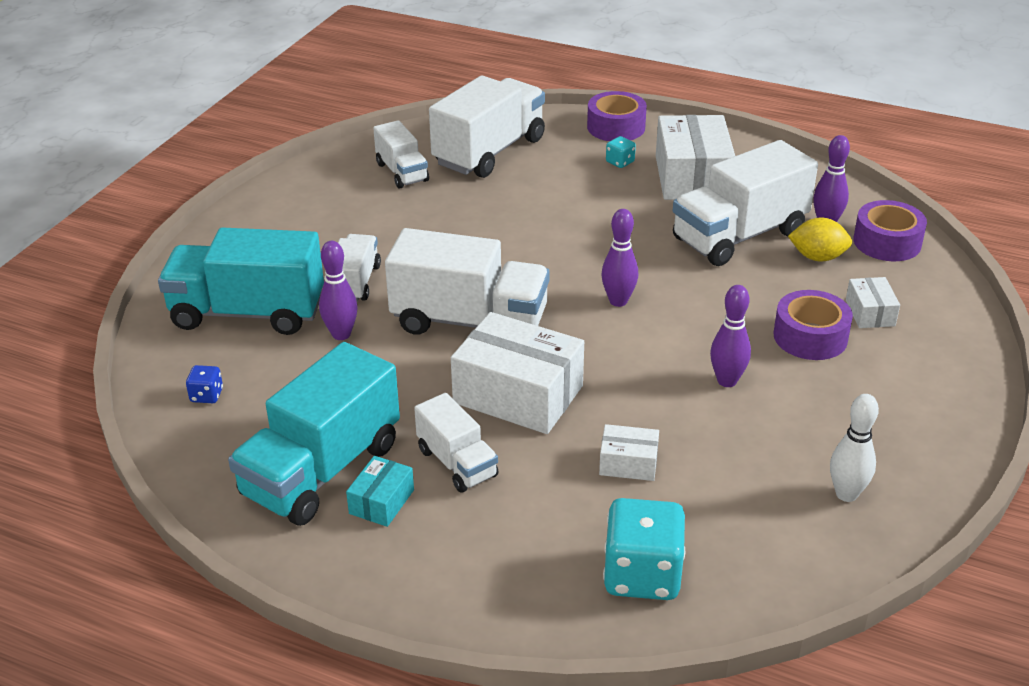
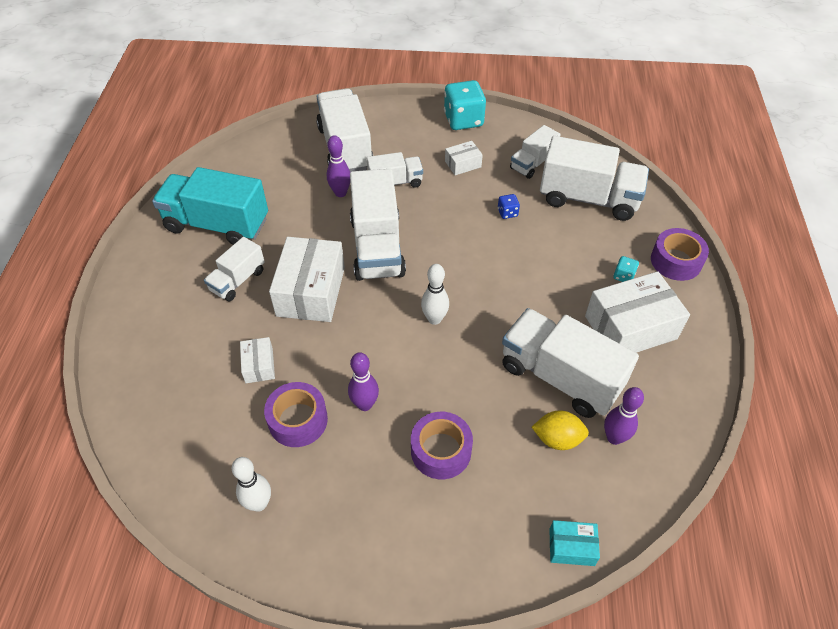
camera: 70 degrees right, 15 degrees up
(206, 395) = (266, 159): blue dice -> blue dice (507, 213)
(248, 313) = (345, 148): turquoise truck -> white truck
(381, 502) = (197, 257): turquoise box -> turquoise box (571, 547)
(618, 301) = (434, 319): purple bowling pin -> white bowling pin
(642, 575) = (158, 396): turquoise dice -> turquoise dice (463, 120)
(817, 257) = (557, 439): yellow lemon -> yellow lemon turned 75 degrees counterclockwise
(870, 313) = (493, 491): white box -> white box (463, 164)
(887, 242) = (610, 491): purple tape -> purple tape (298, 420)

